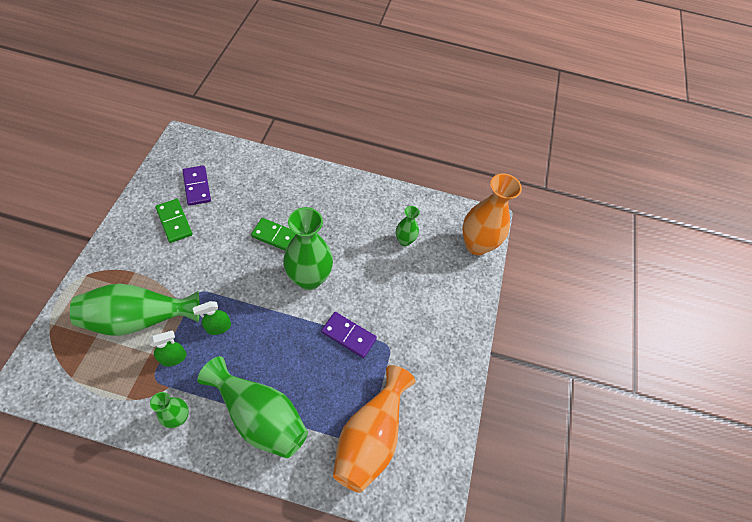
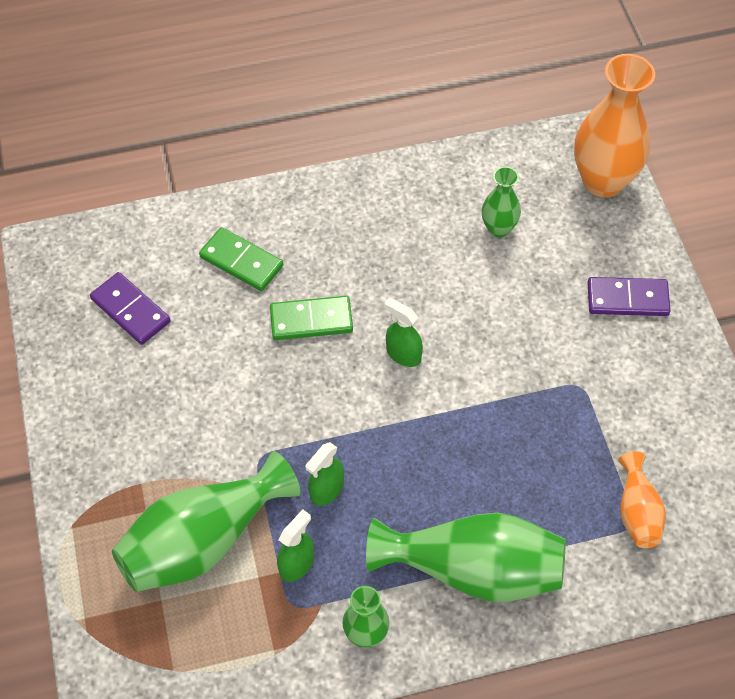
camera: 20 degrees left, 0 degrees up
(174, 222) = (139, 380): green domino -> green domino (241, 261)
(309, 278) = (403, 354): green vase -> green spray bottle
(348, 335) = (515, 402): purple domino -> purple domino (627, 299)
(371, 436) = (637, 511): orange vase -> orange vase, size x0.52

